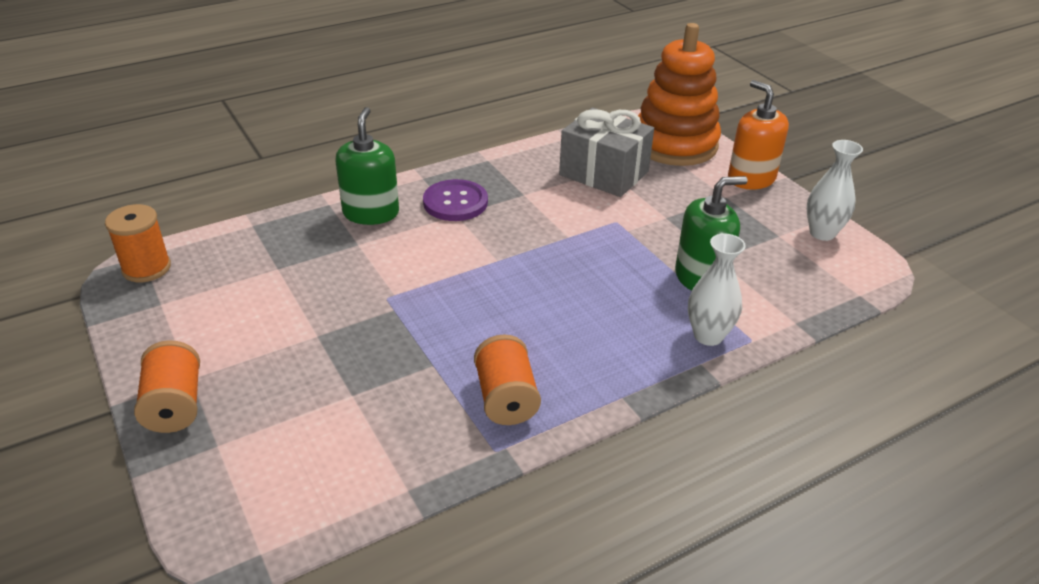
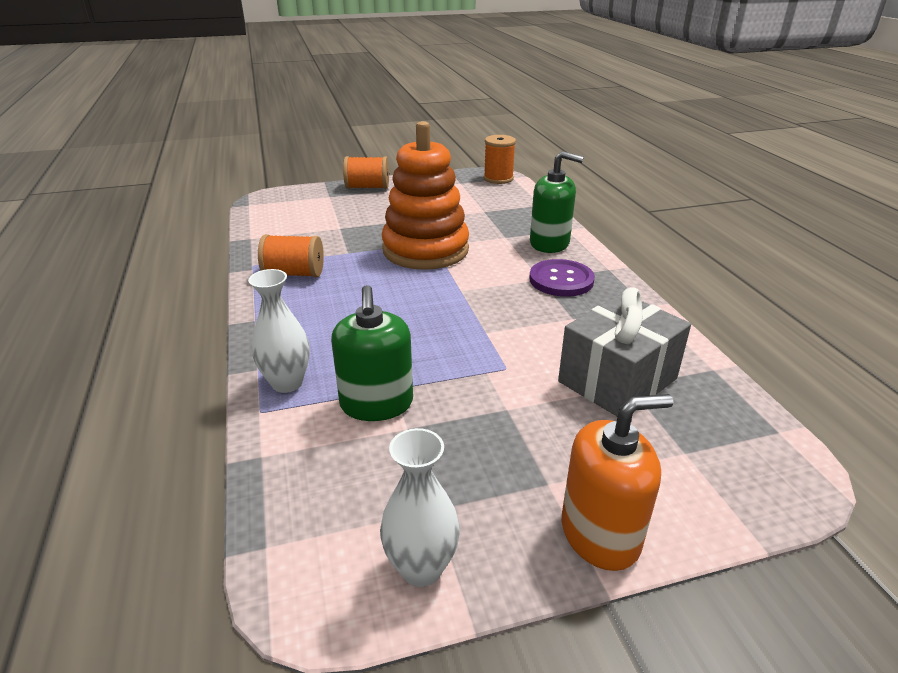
camera: 105 degrees right, 5 degrees down
(674, 144) = (711, 470): orange stacking toy -> orange stacking toy (425, 250)

